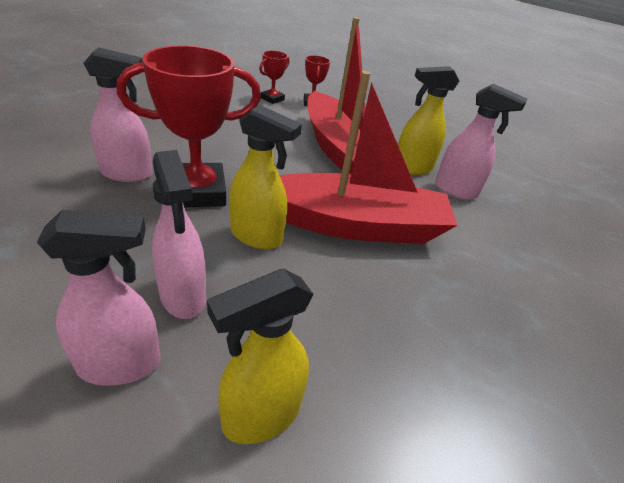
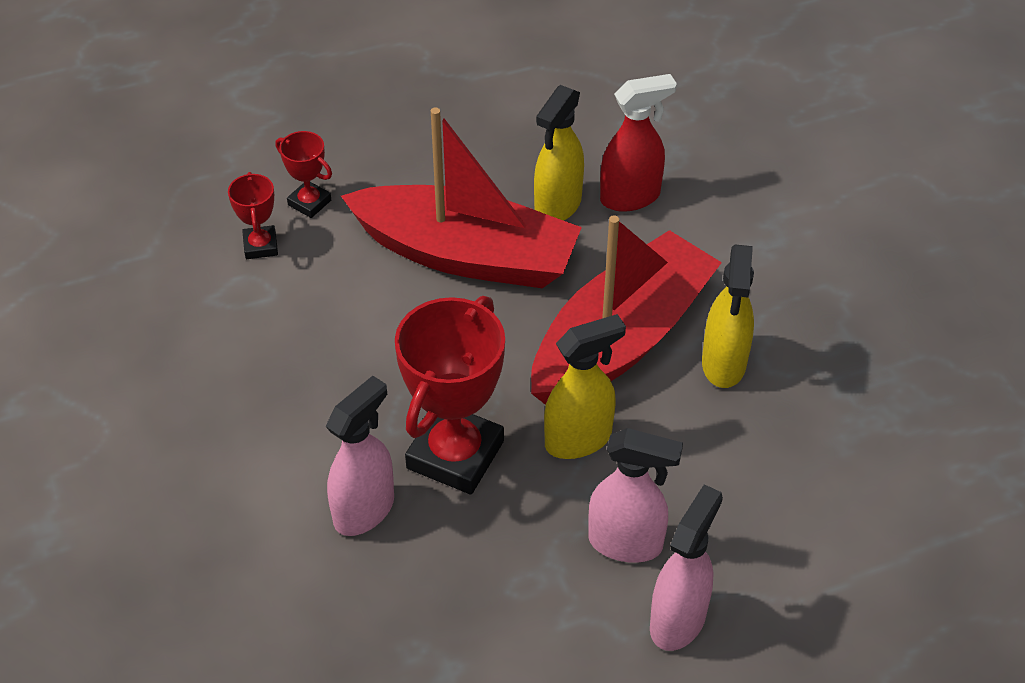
camera: 45 degrees left, 10 degrees up
(260, 415) = (792, 548): yellow spray bottle -> yellow spray bottle (723, 364)
(456, 190) = (631, 197): pink spray bottle -> red spray bottle

